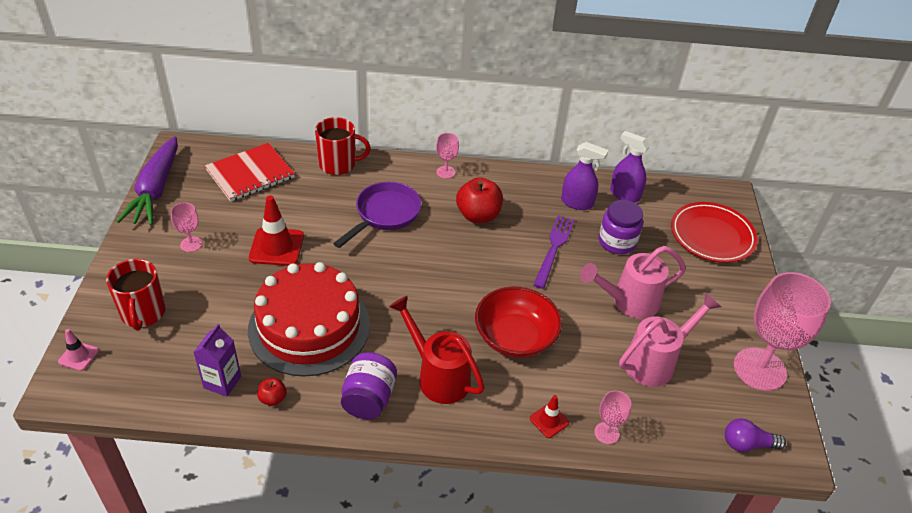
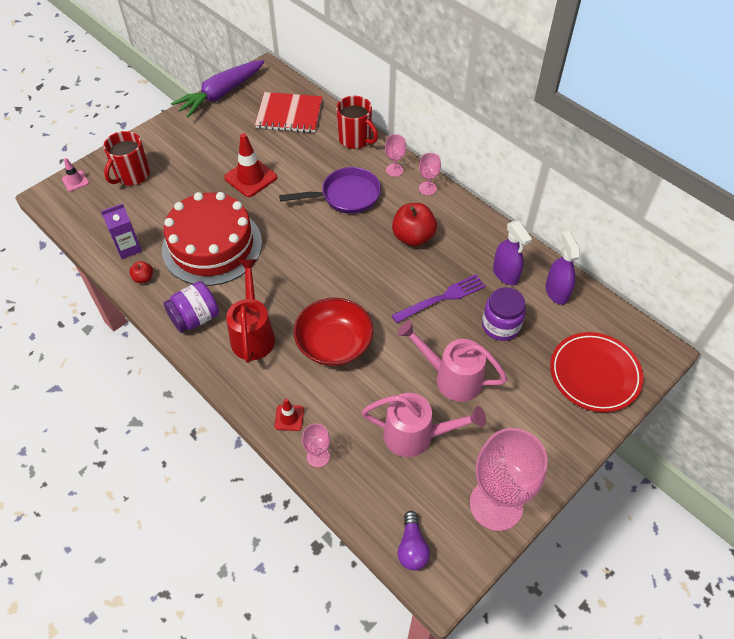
camera: 45 degrees right, 10 degrees up
(191, 244) = (203, 145): pink goblet -> pink goblet (394, 170)
(747, 444) = (412, 547): purple light bulb -> purple light bulb turned 135 degrees counterclockwise

